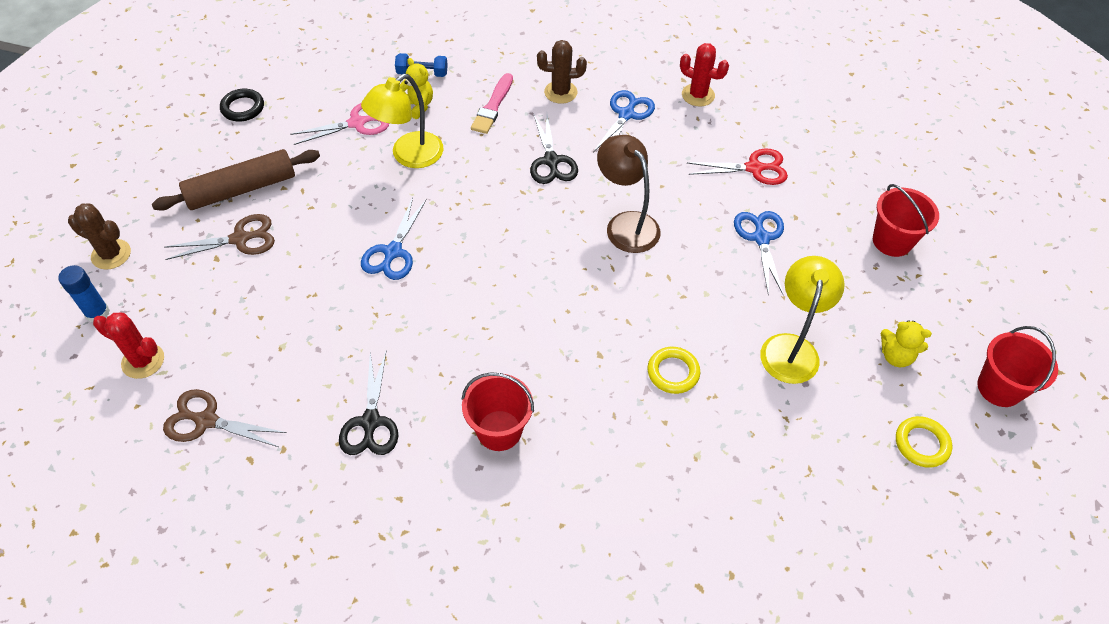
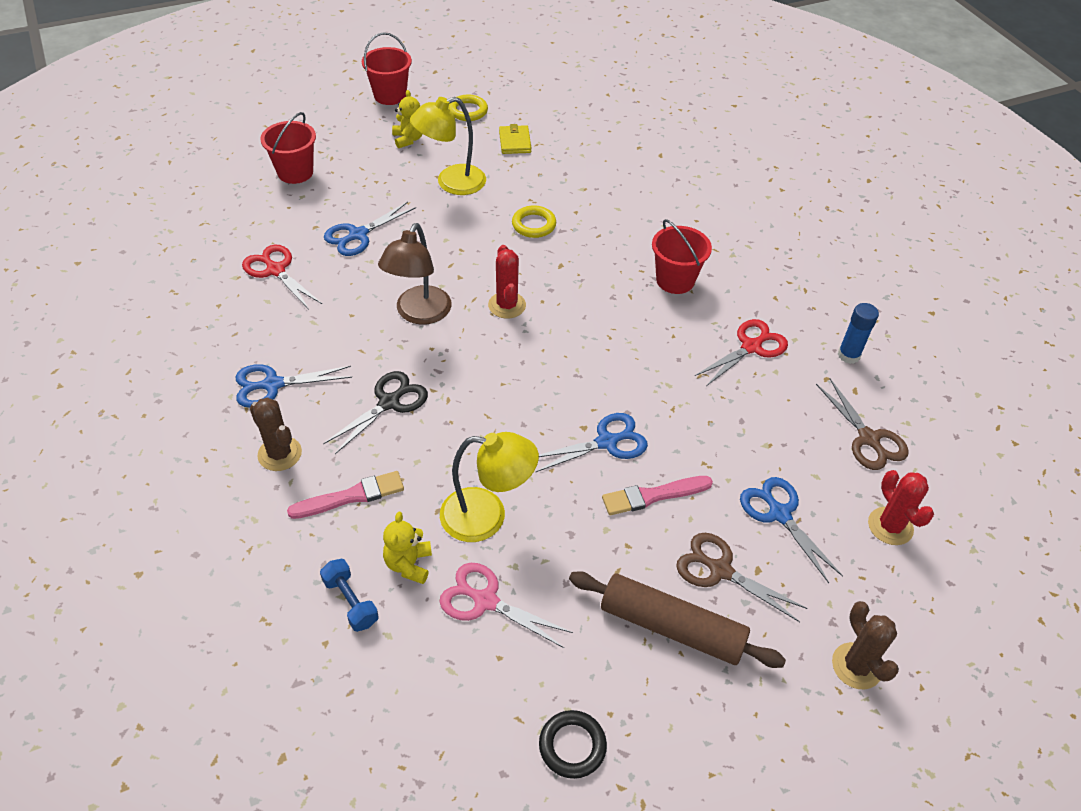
camera: 130 degrees left, 5 degrees down
(97, 313) = (906, 608): blue glue stick -> blue glue stick (848, 355)
(231, 304) = (779, 514): none -> blue scissors
(326, 246) = (653, 496): none -> pink brush
(370, 422) = (751, 347): black scissors -> red scissors
(698, 95) = (197, 349): red cactus -> red cactus (507, 305)
(828, 450) = (515, 142): none -> yellow wallet

